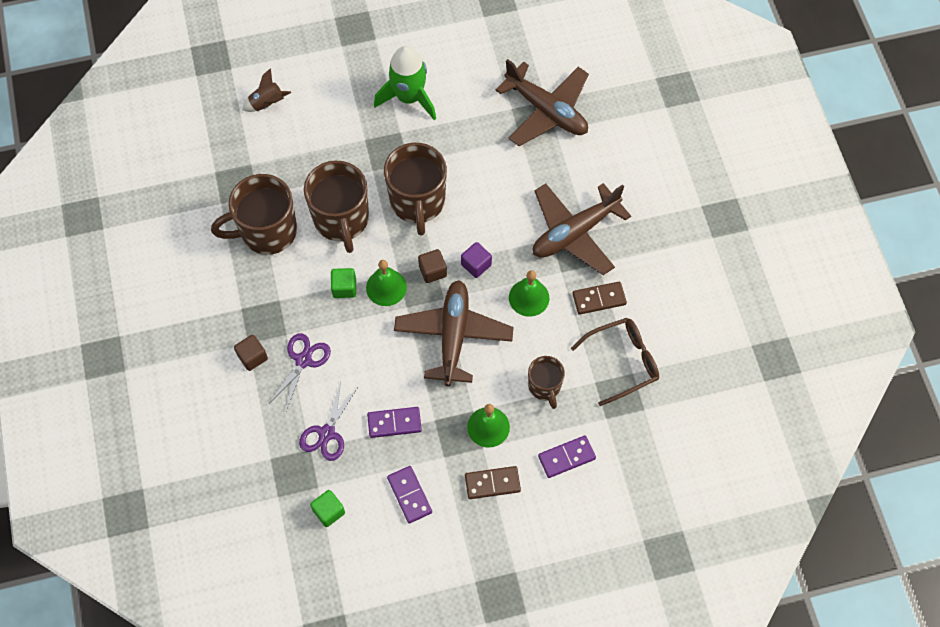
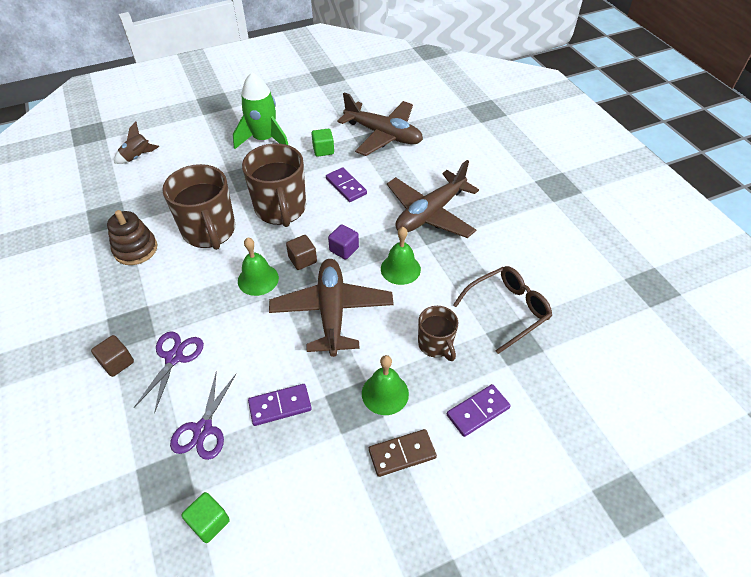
camera: 10 degrees left, 15 degrees down
(267, 231) = (135, 249): brown mug -> brown stacking toy
(344, 288) = (215, 285): green cube -> green cube (323, 150)
(409, 495) = (307, 484): purple domino -> purple domino (346, 186)
(599, 299) = (467, 261): brown domino -> none

